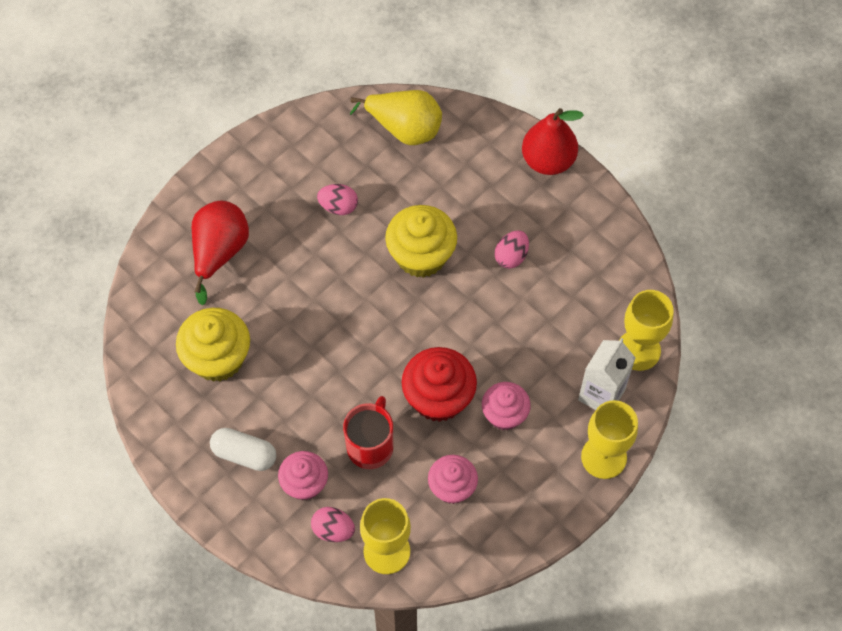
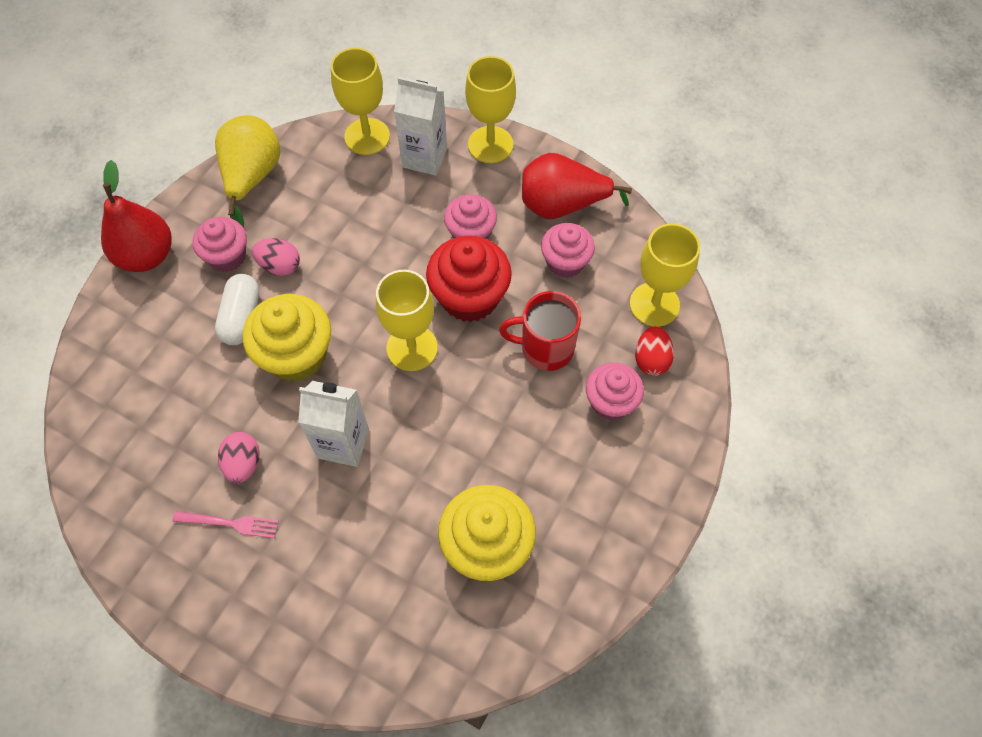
camera: 105 degrees left, 0 degrees up
(219, 252) = (337, 592): red pear -> red pear (562, 205)
(244, 454) = (598, 476): white capsule -> white capsule (241, 317)
(294, 193) = (231, 523): none -> pink fork
(333, 276) = (343, 443): none -> white carton
(333, 530) = (651, 359): pink egg -> red egg
(402, 342) = (412, 348): none -> yellow goblet
(404, 129) = (117, 417): yellow pear -> yellow pear (252, 177)
(531, 219) = (227, 256): none -> pink cupcake

